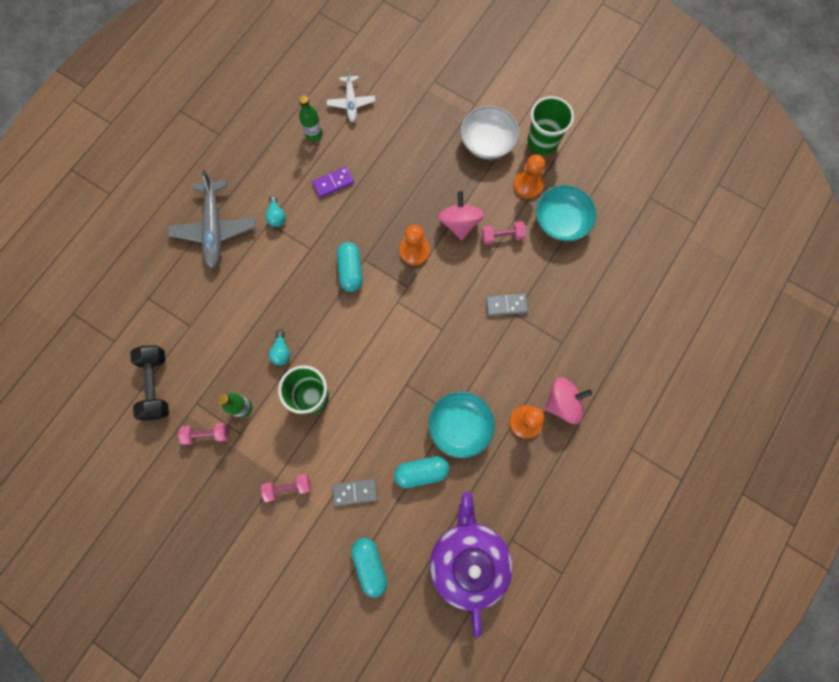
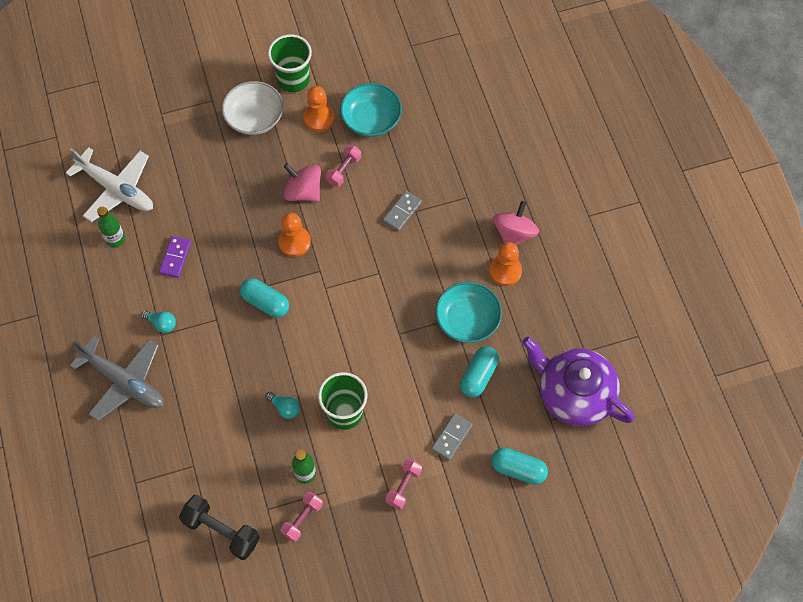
camera: 50 degrees left, 10 degrees down
(351, 102) = (116, 189): white plane -> white plane, size x1.68

